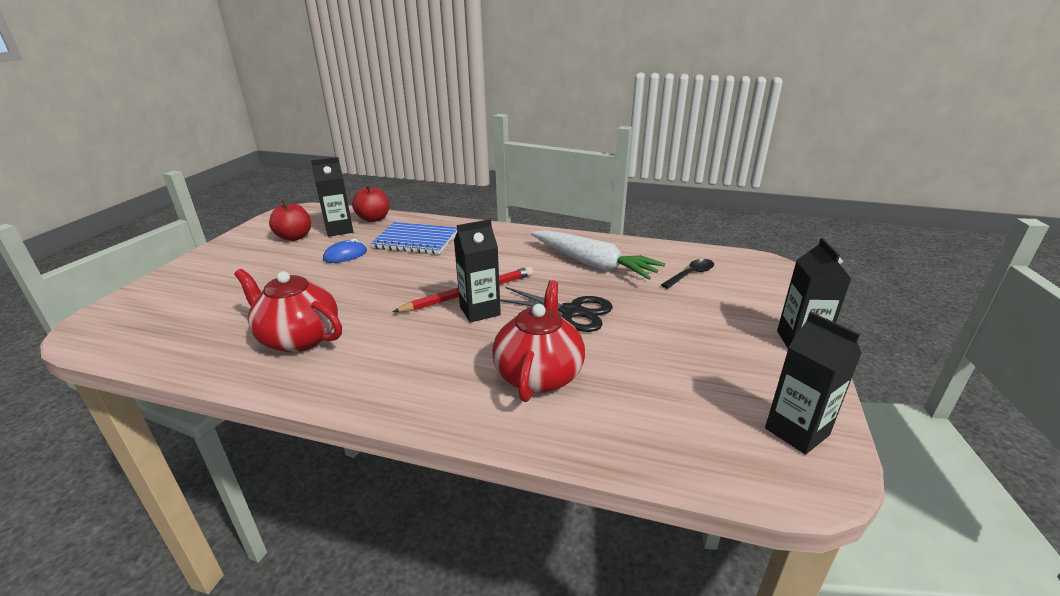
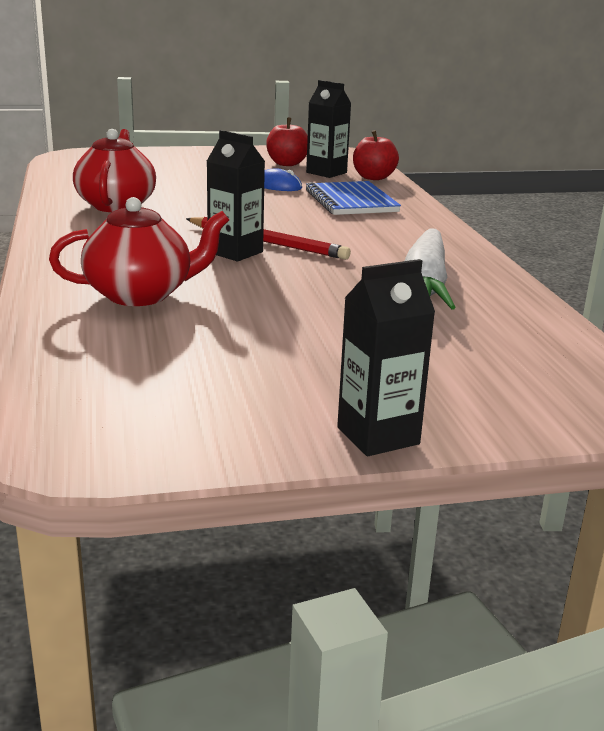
camera: 60 degrees right, 5 degrees down
(572, 312) = (285, 291): black scissors -> none
(690, 274) = (487, 345): black spoon -> none
(797, 431) = (139, 437): black carton -> none

